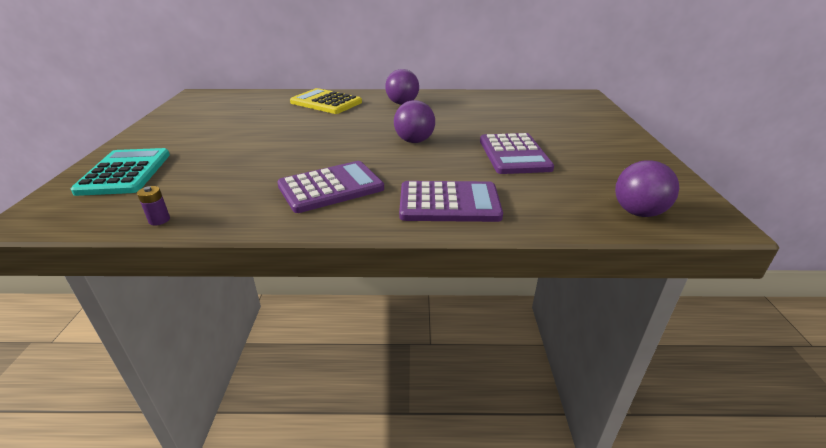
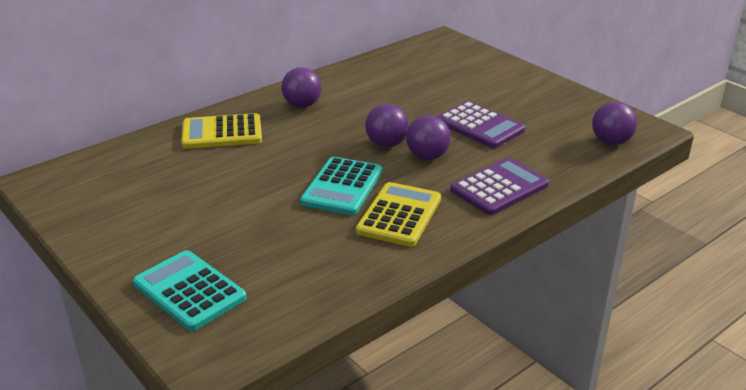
camera: 40 degrees left, 0 degrees up
(159, 220) = (323, 305): purple battery -> none
(331, 154) = (342, 187): none -> turquoise calculator
(331, 187) = (399, 215): purple calculator -> yellow calculator
(430, 159) = (427, 156): none -> purple ball

